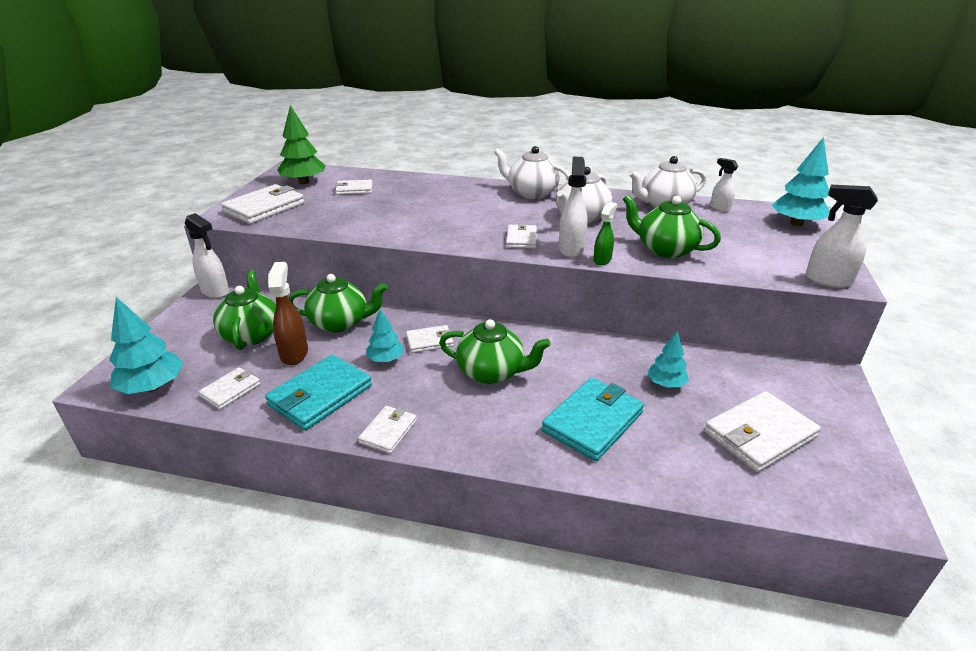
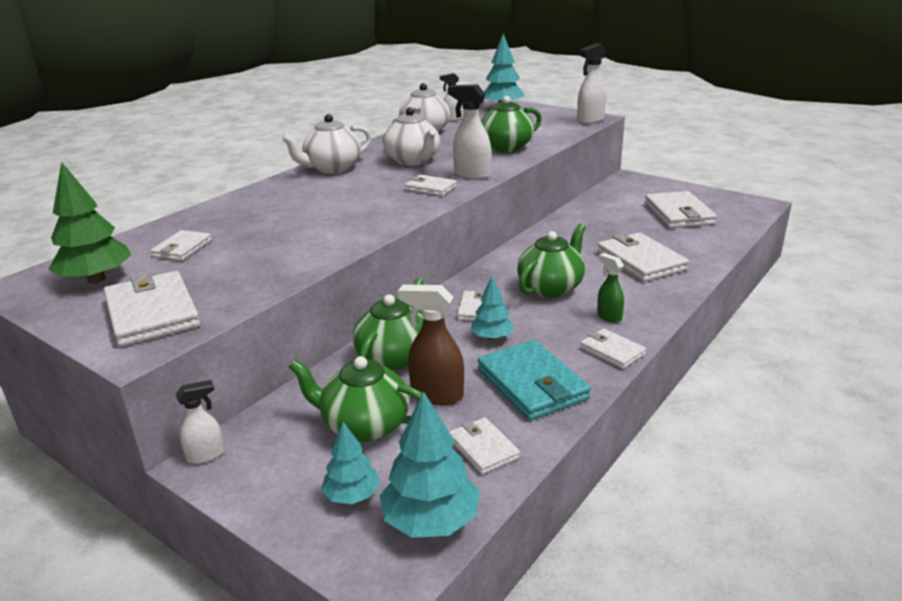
camera: 65 degrees left, 5 degrees down
(215, 292) = (206, 455): white spray bottle -> white spray bottle, size x0.62
(593, 422) = (640, 261): turquoise wallet -> white wallet
(602, 260) = (502, 168): green spray bottle -> green spray bottle (608, 316)
(666, 384) = (608, 226): turquoise tree -> turquoise tree (352, 495)

